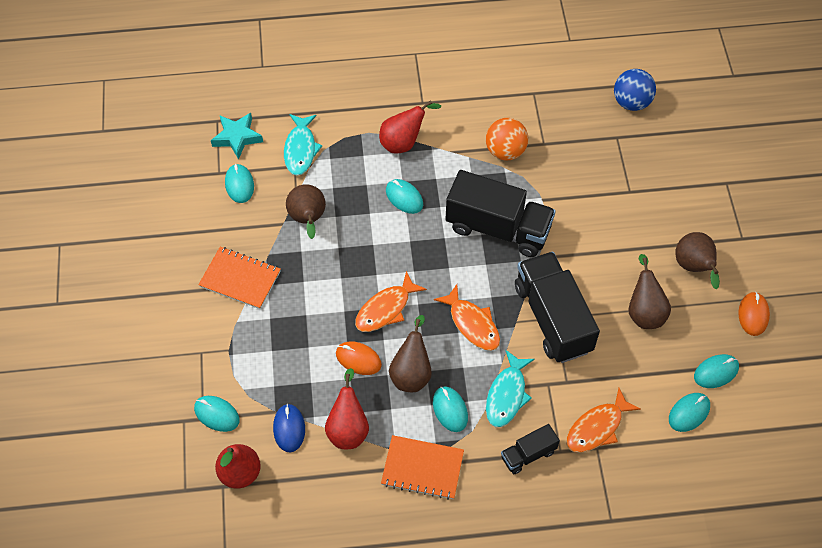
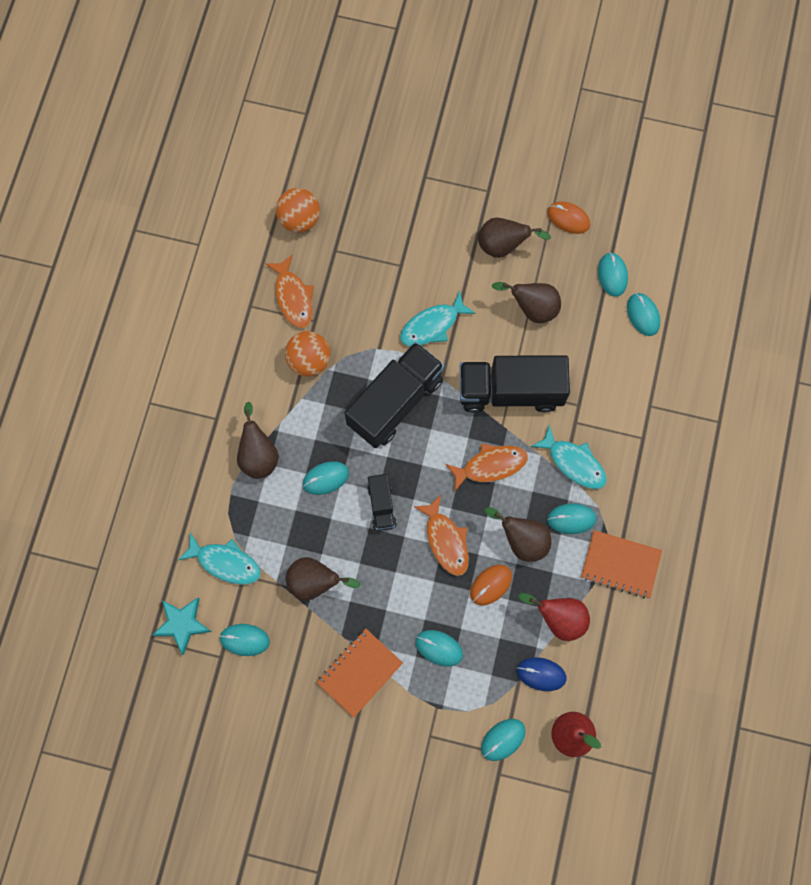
camera: 70 degrees left, 15 degrees up
(284, 334) = (439, 648): none -> turquoise mouse
(403, 142) = (258, 455): red pear -> brown pear
(422, 468) = (620, 564): orange notebook -> orange notebook turned 75 degrees clockwise
(528, 454) = (637, 467): black truck -> black truck (381, 506)
(585, 234) = (432, 325): none -> turquoise fish
(597, 427) = (631, 397): orange fish -> orange fish (293, 297)
(631, 102) = (299, 219): blue ball -> orange ball

